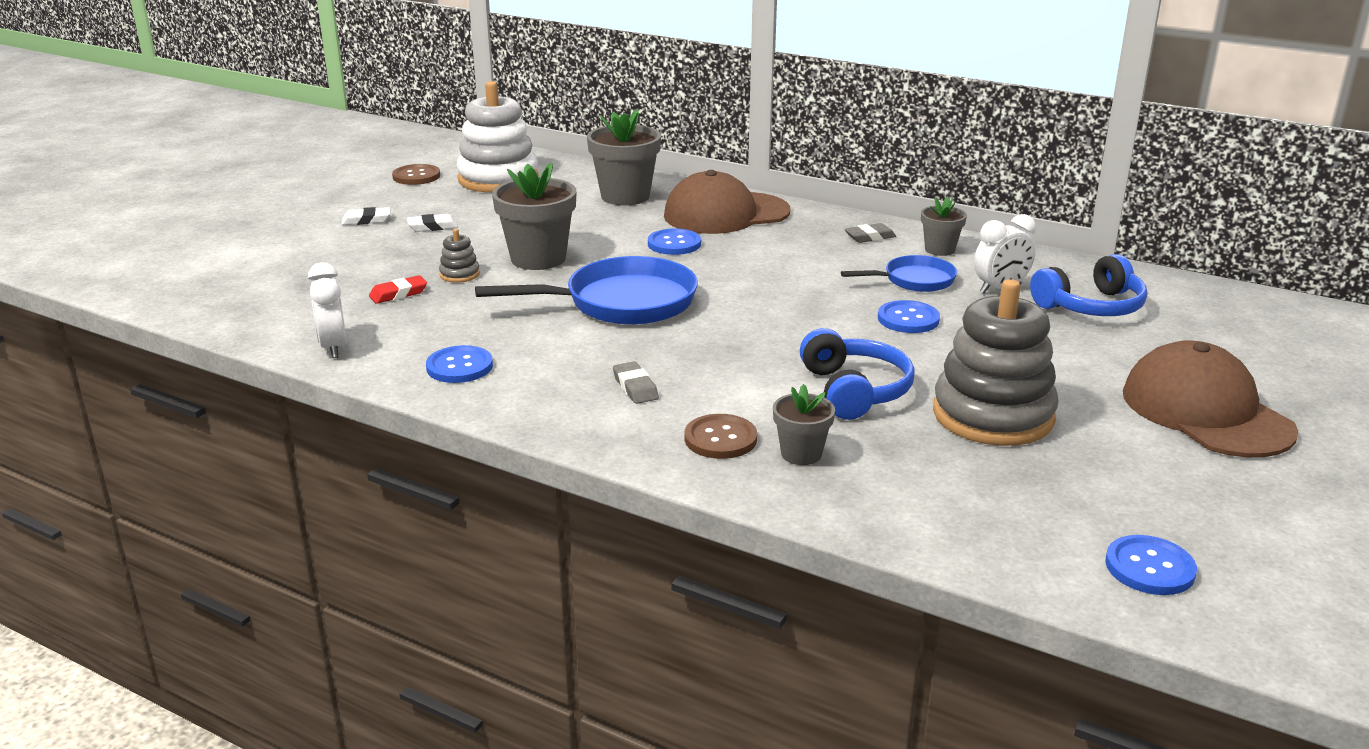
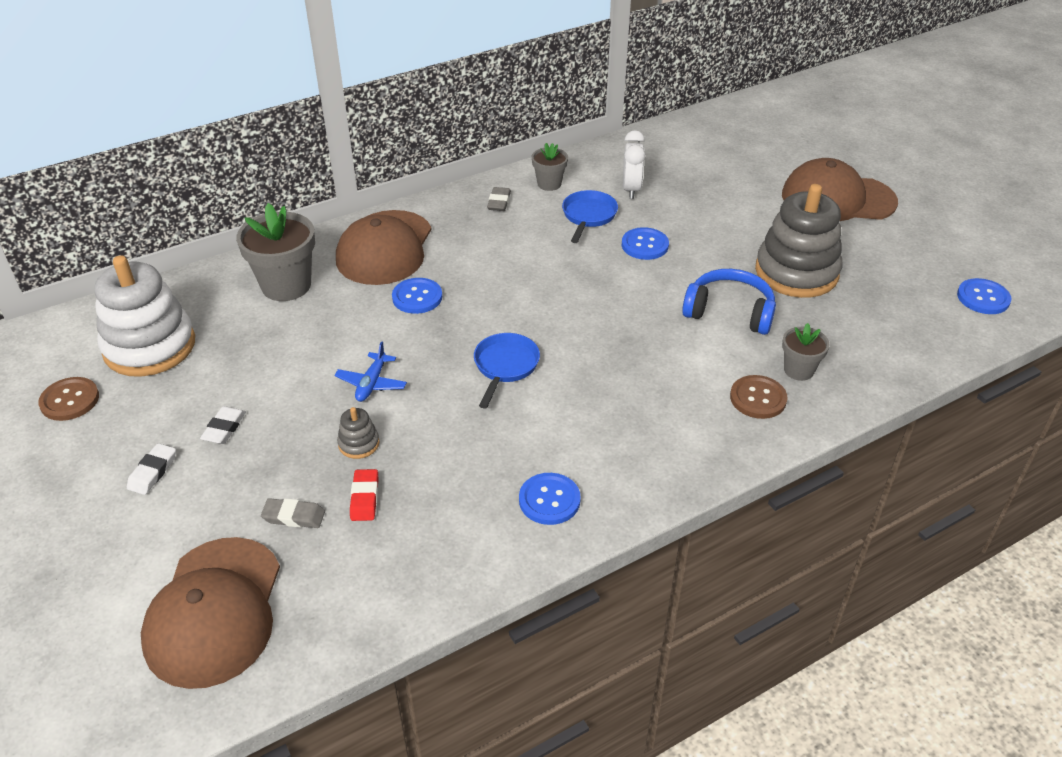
camera: 60 degrees left, 15 degrees up
(243, 279) = (214, 611): none -> brown cap
(333, 347) = (446, 576): white clock -> none
(538, 259) = (371, 383): grey flower pot -> blue plane
(622, 303) = (505, 366): blue pan -> blue pan, size x0.57
(635, 387) = (655, 411): grey eraser -> grey eraser (294, 516)
(1090, 306) = (683, 170): blue headphones -> none

